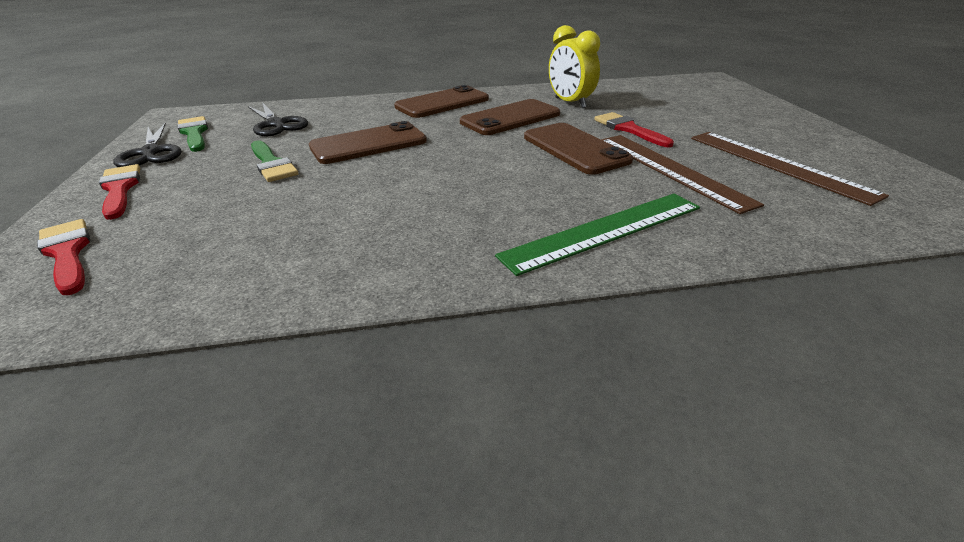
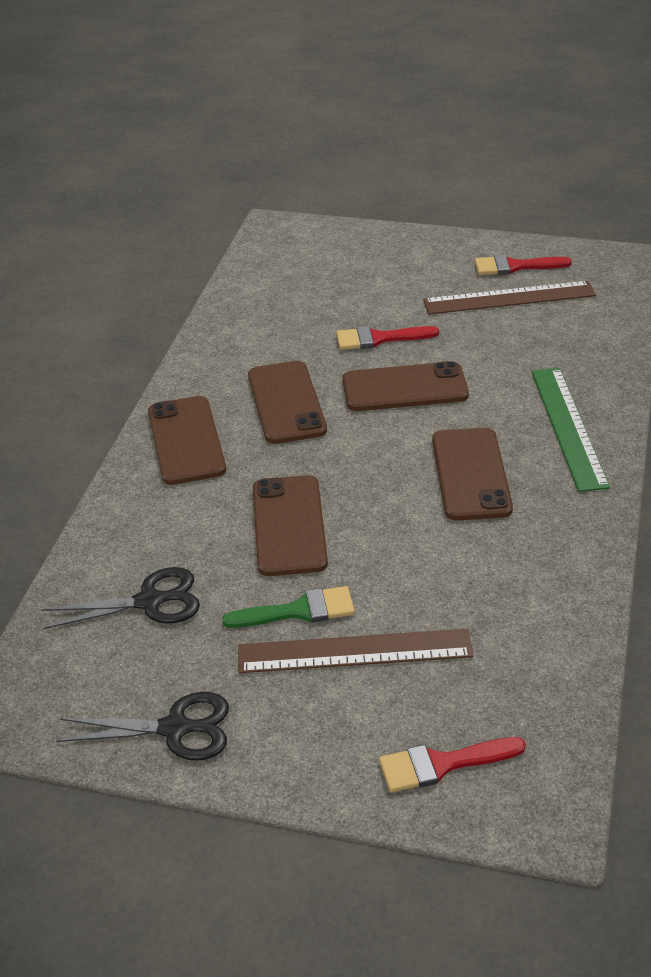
camera: 65 degrees left, 5 degrees up
(120, 189) = (292, 745): red brush -> red brush (515, 266)
(194, 133) = (123, 687): green brush -> none
(479, 195) = (471, 474): none -> brown phone
(570, 103) = (270, 346): yellow clock -> none
(670, 169) = (485, 353): brown ruler -> brown ruler (354, 651)

